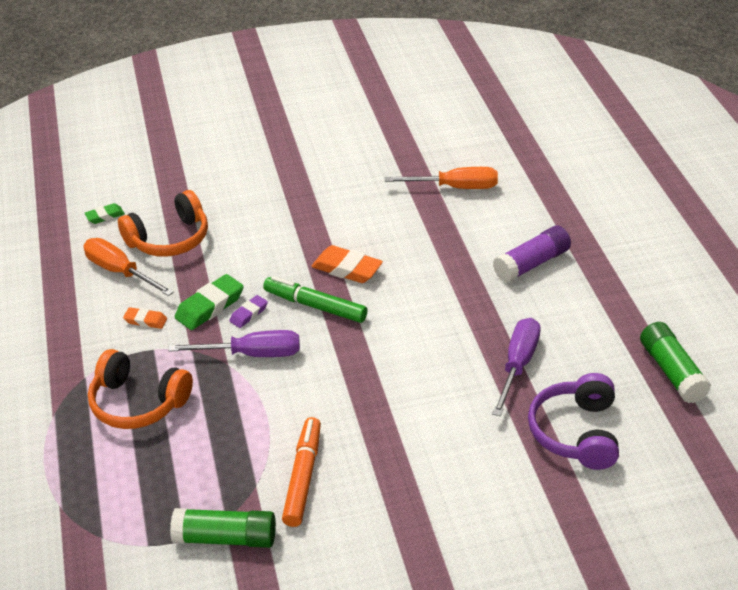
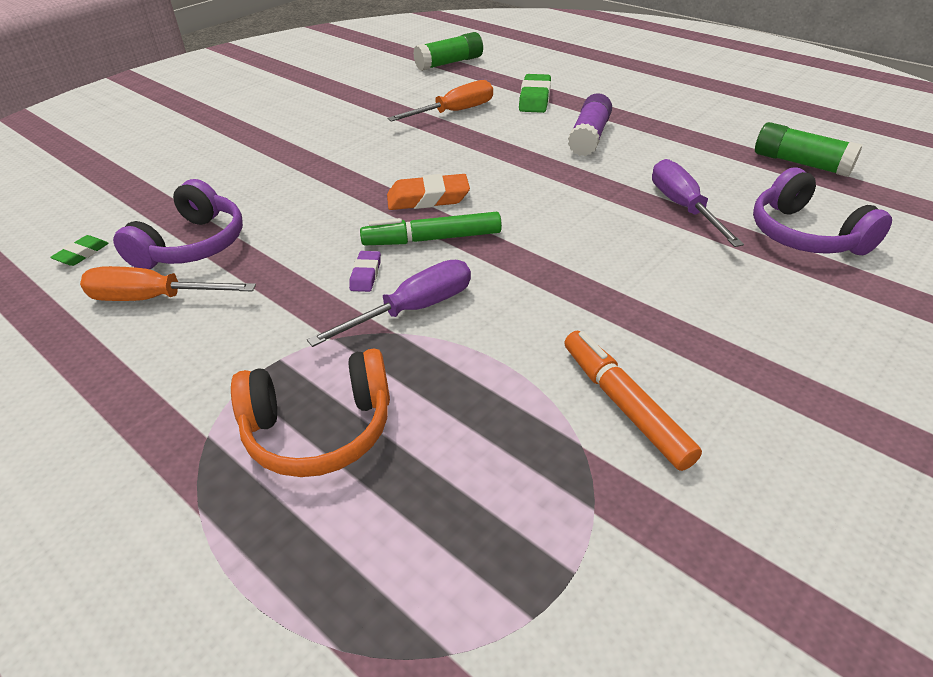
camera: 35 degrees left, 0 degrees up
(145, 321) = (239, 333): orange eraser -> none
(169, 239) = (192, 245): orange headphones -> purple headphones
(210, 306) = (310, 286): green eraser -> green eraser (535, 99)
(225, 538) = (625, 536): green glue stick -> green glue stick (449, 63)

